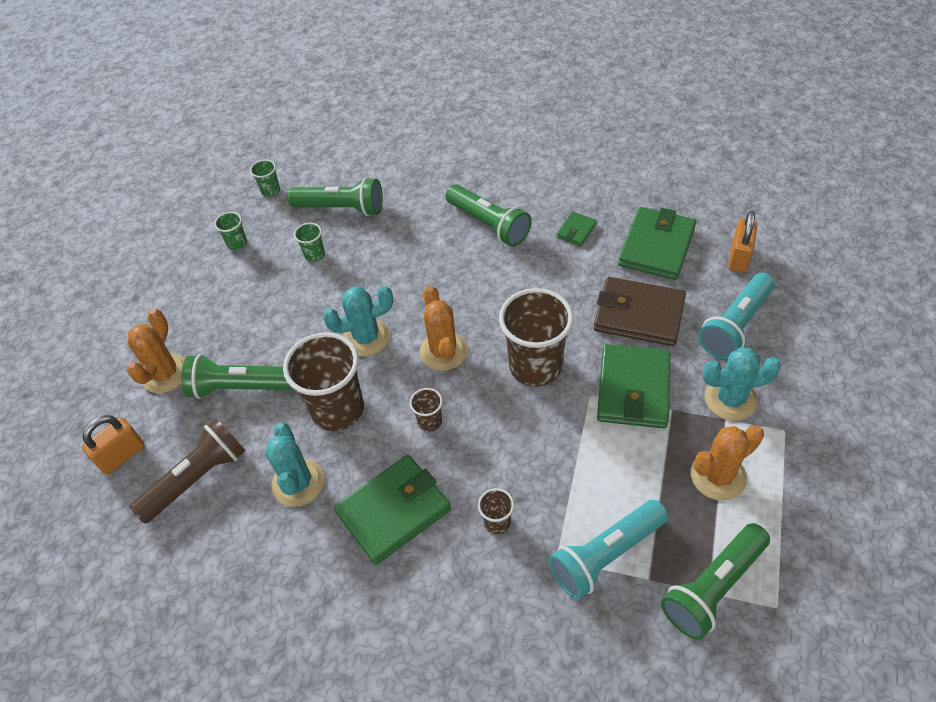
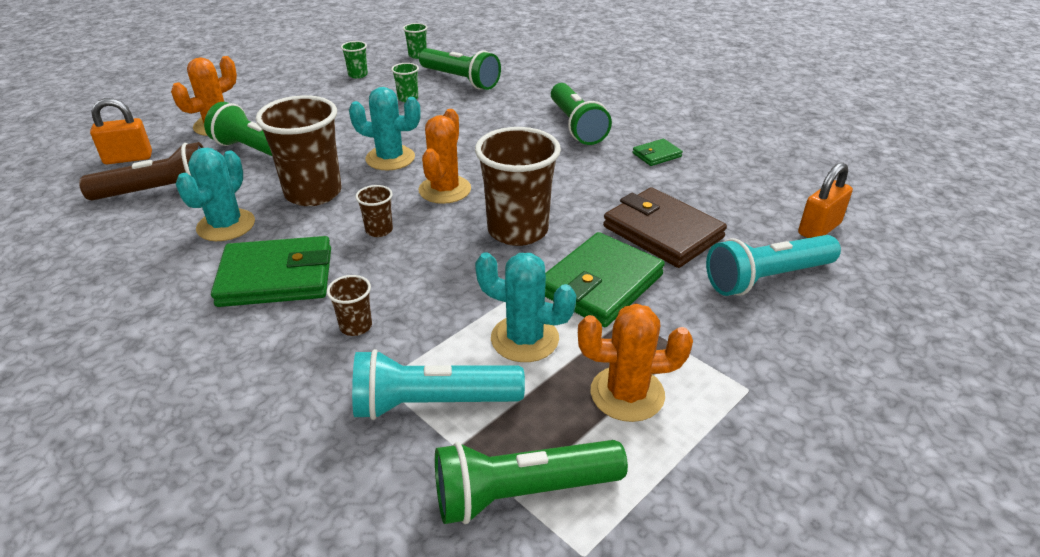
camera: 25 degrees right, 15 degrees down
(656, 247) = (730, 191): green wallet -> none
(730, 399) = (705, 335): turquoise cactus -> turquoise cactus (524, 339)

